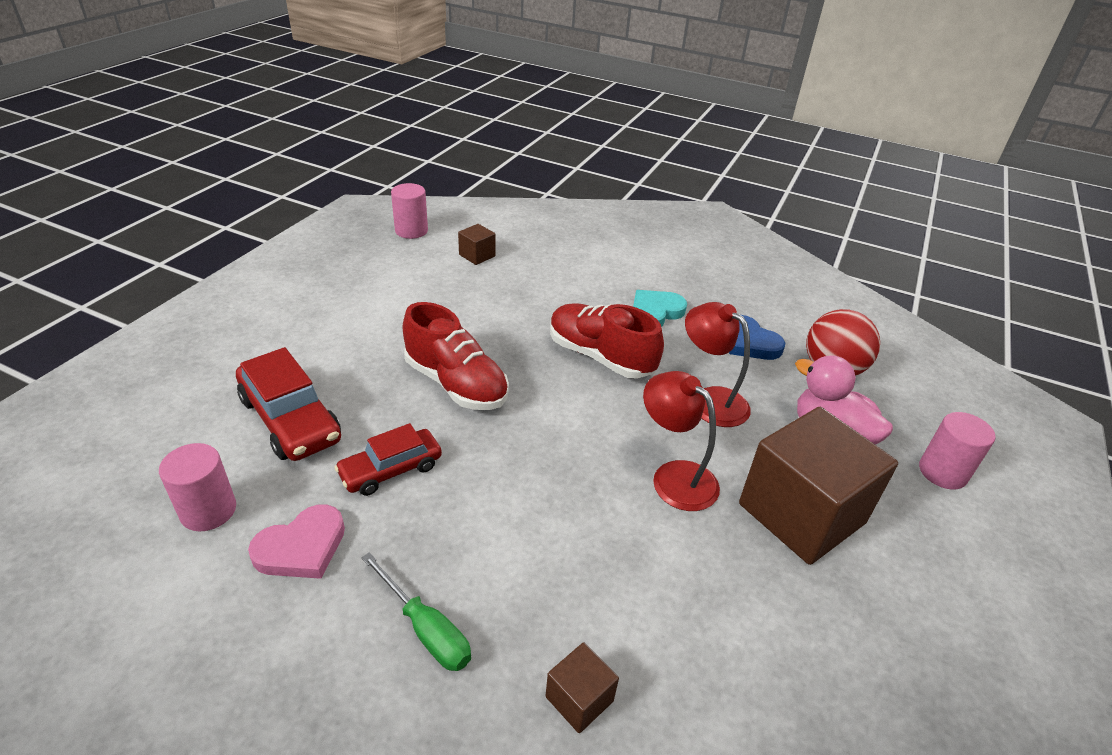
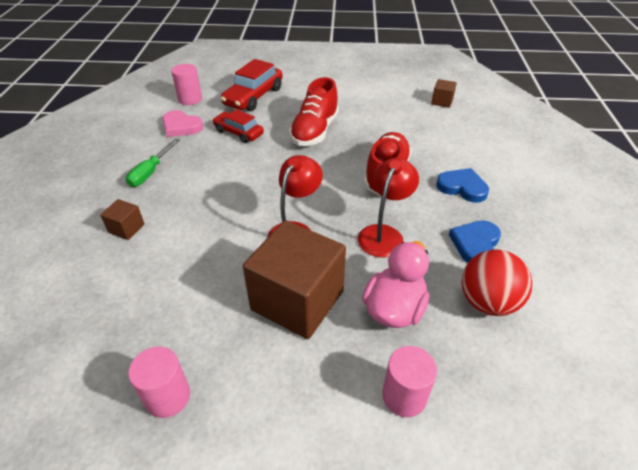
camera: 70 degrees right, 5 degrees up
(411, 231) = (439, 74): pink cylinder -> pink cylinder (168, 397)
(655, 312) = (462, 187): turquoise heart -> blue heart

